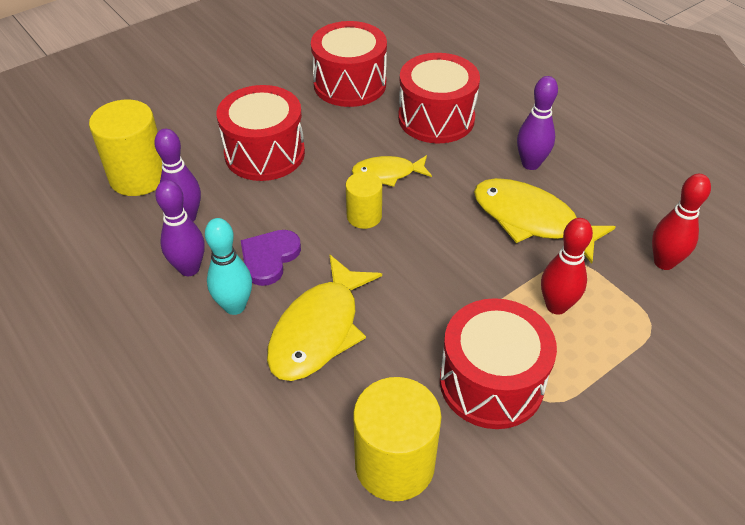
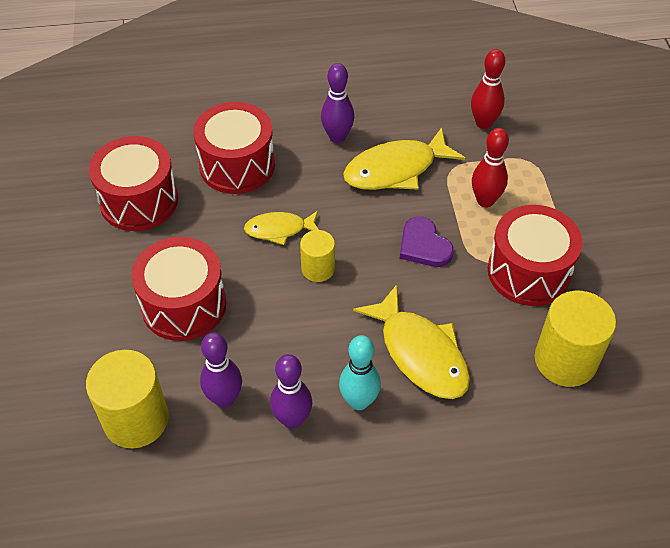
camera: 60 degrees left, 5 degrees up
(269, 258) = (320, 355): purple heart -> purple heart (424, 246)
(388, 173) = (279, 229): yellow fish -> yellow fish turned 60 degrees clockwise

